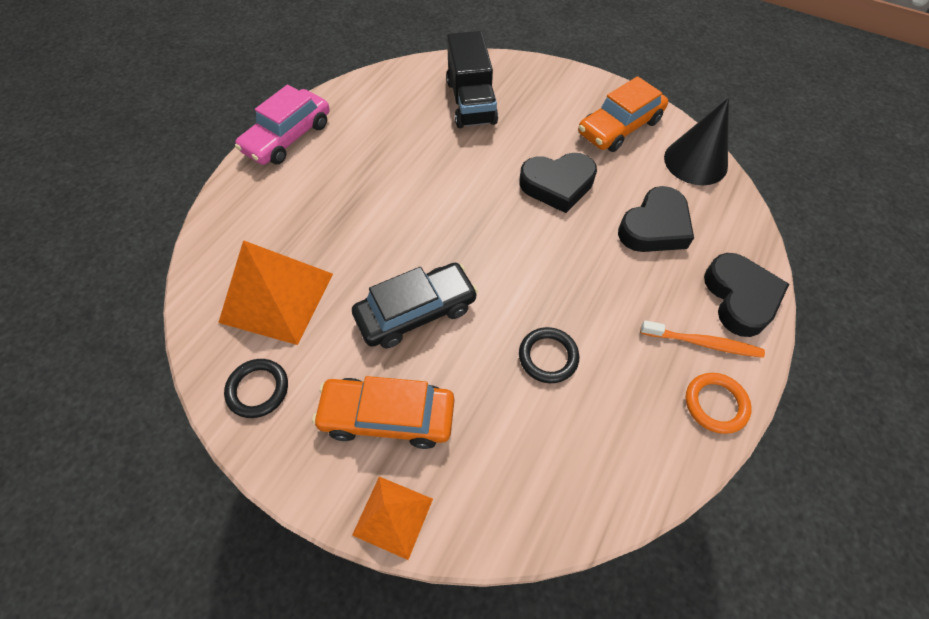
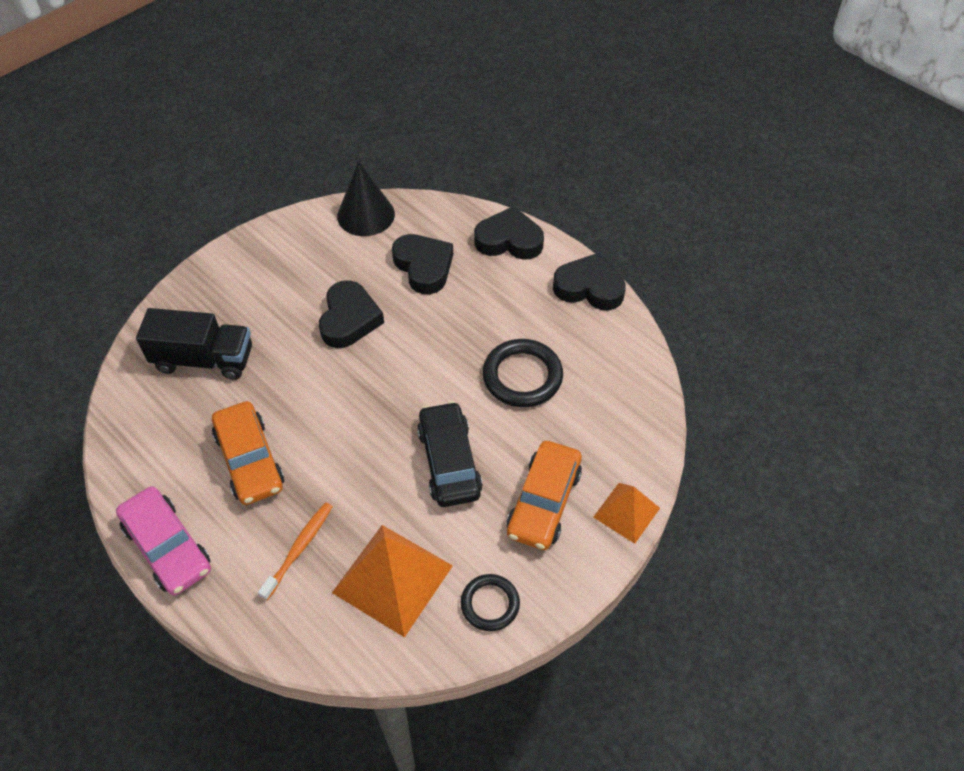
camera: 75 degrees left, 5 degrees down
(548, 357) = (522, 376): black ring -> black ring, size x1.59
(619, 127) = (299, 252): orange car -> orange car (249, 460)
(703, 343) = (540, 276): orange toothbrush -> orange toothbrush (299, 549)
(715, 404) = (589, 287): orange ring -> black heart

